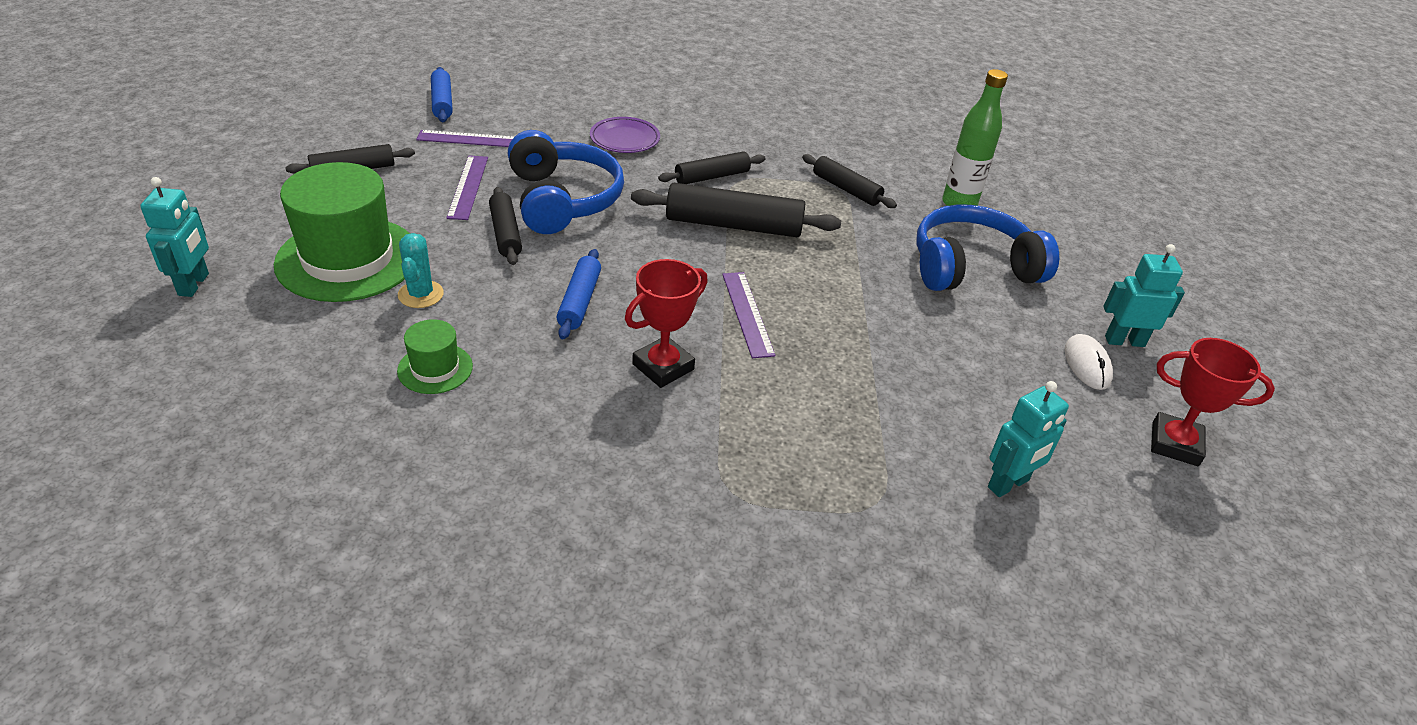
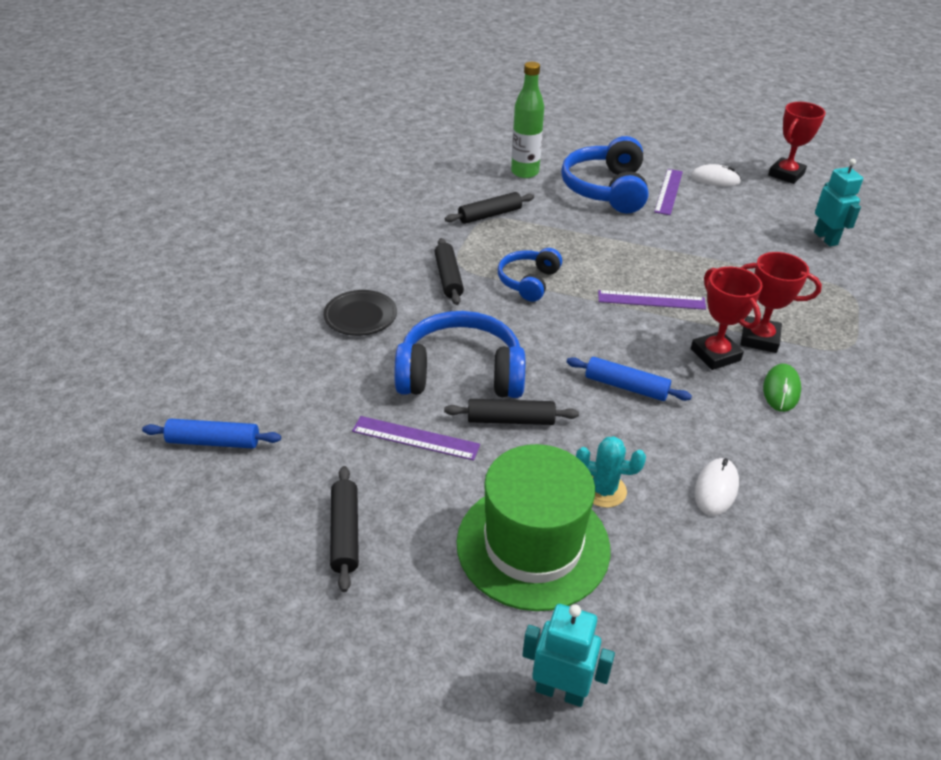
camera: 70 degrees left, 0 degrees up
(435, 368) = (716, 489): green hat -> white mouse
(473, 139) = (315, 424): purple ruler -> purple ruler (668, 191)
(616, 423) = (781, 390): none -> green mouse
(625, 139) = (360, 316): purple plate -> black plate
(712, 405) = (759, 339): none -> red trophy
(733, 225) = (528, 282): black rolling pin -> blue headphones
(1124, 341) = (692, 160): turquoise robot -> none

